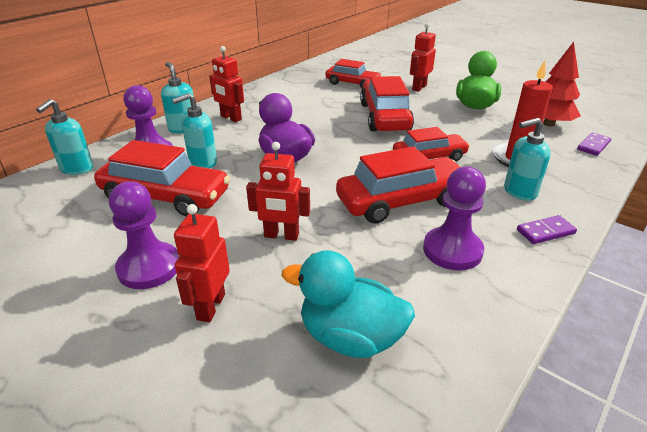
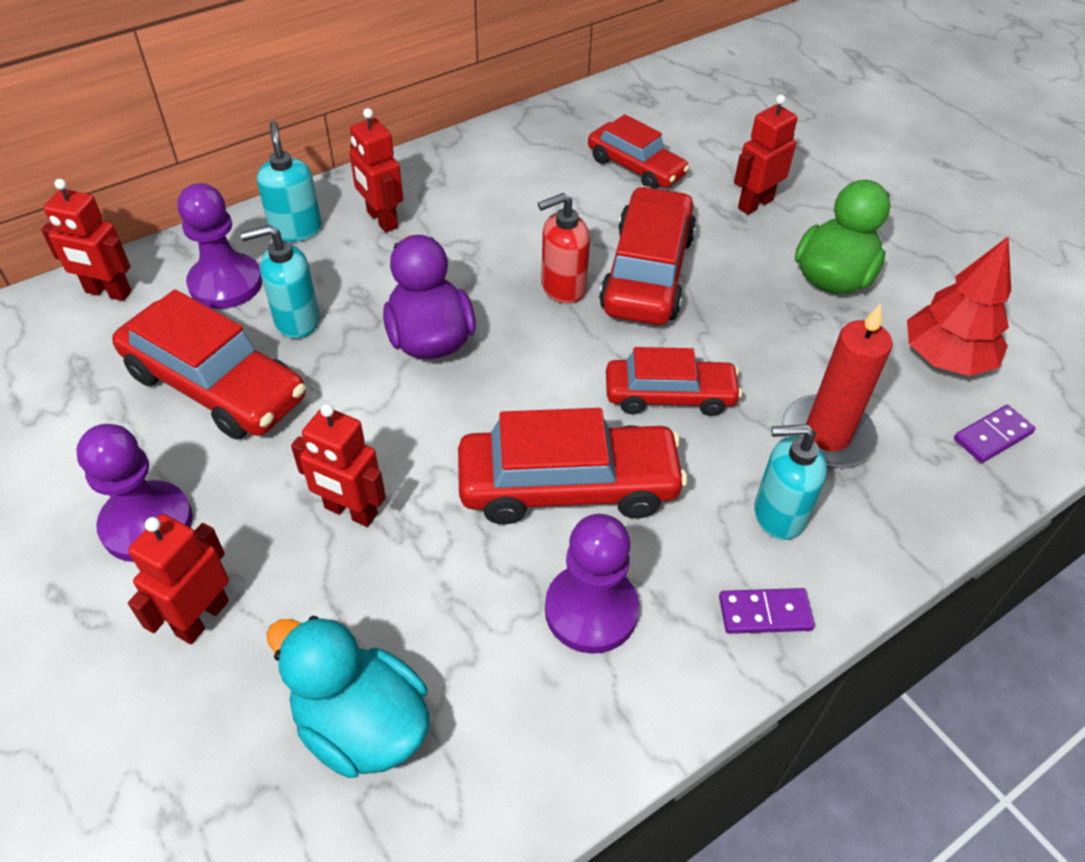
camera: 15 degrees right, 15 degrees up
(76, 169) = (108, 292): turquoise soap dispenser -> red robot
(345, 128) = (562, 287): none -> red soap dispenser

